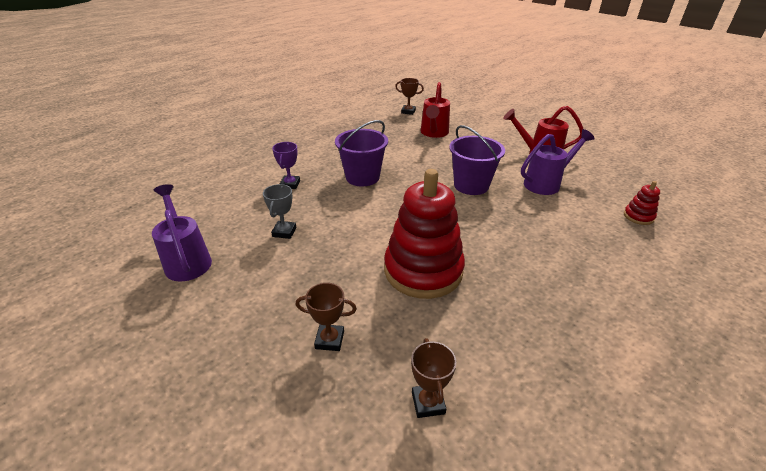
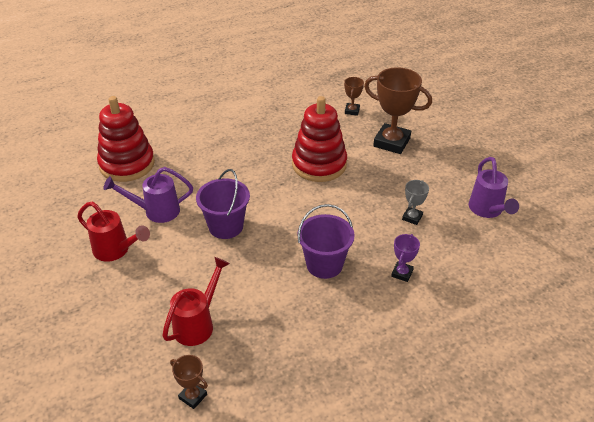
camera: 160 degrees left, 5 degrees up
(329, 340) = (391, 142): brown trophy -> brown trophy, size x2.06
(638, 216) = (127, 164): red stacking toy -> red stacking toy, size x2.38

